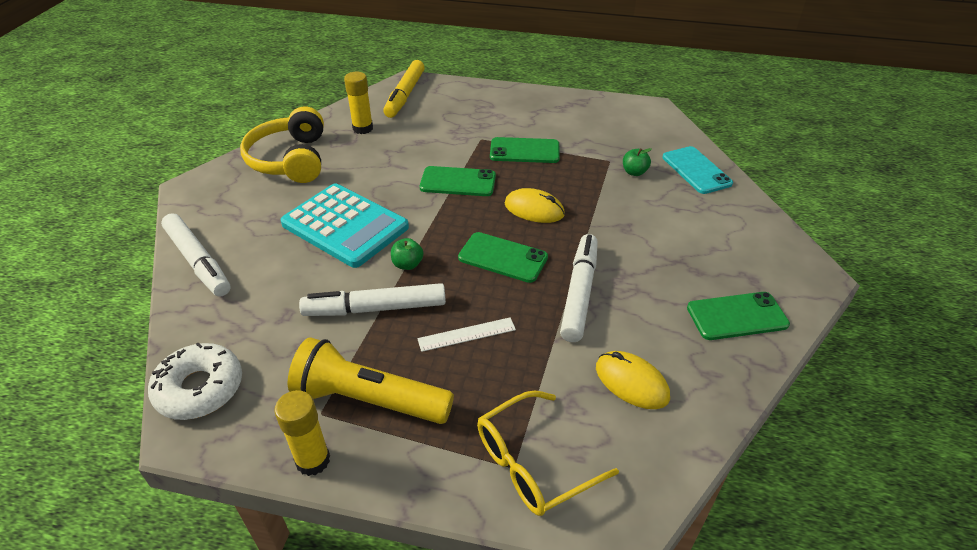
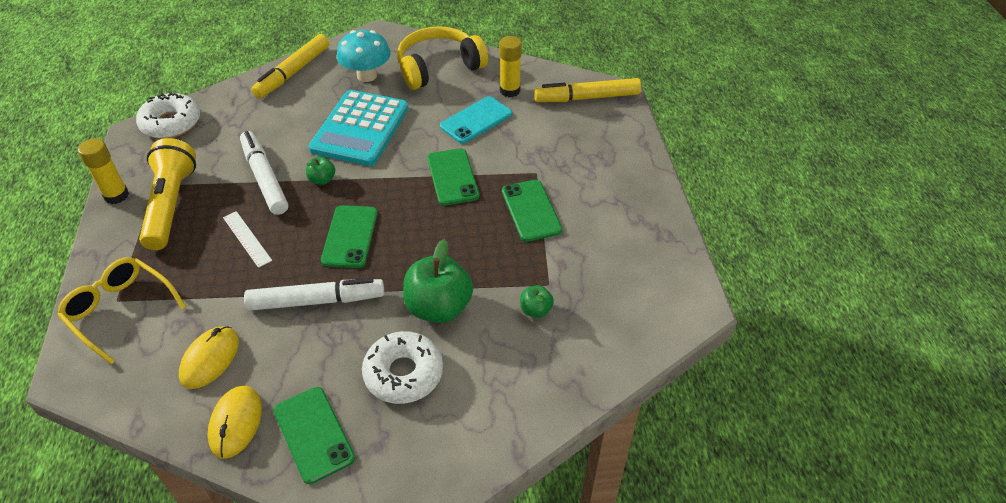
camera: 70 degrees right, 5 degrees up
(198, 261) = (293, 72): white marker -> yellow marker
(258, 207) = (367, 75): none -> turquoise mushroom
(534, 209) = (431, 241): yellow mouse -> yellow mouse (236, 423)
(614, 219) = (439, 307): none -> green apple
(681, 252) = (403, 373): none -> white donut
(696, 170) = (569, 369): turquoise phone -> turquoise phone (476, 120)

